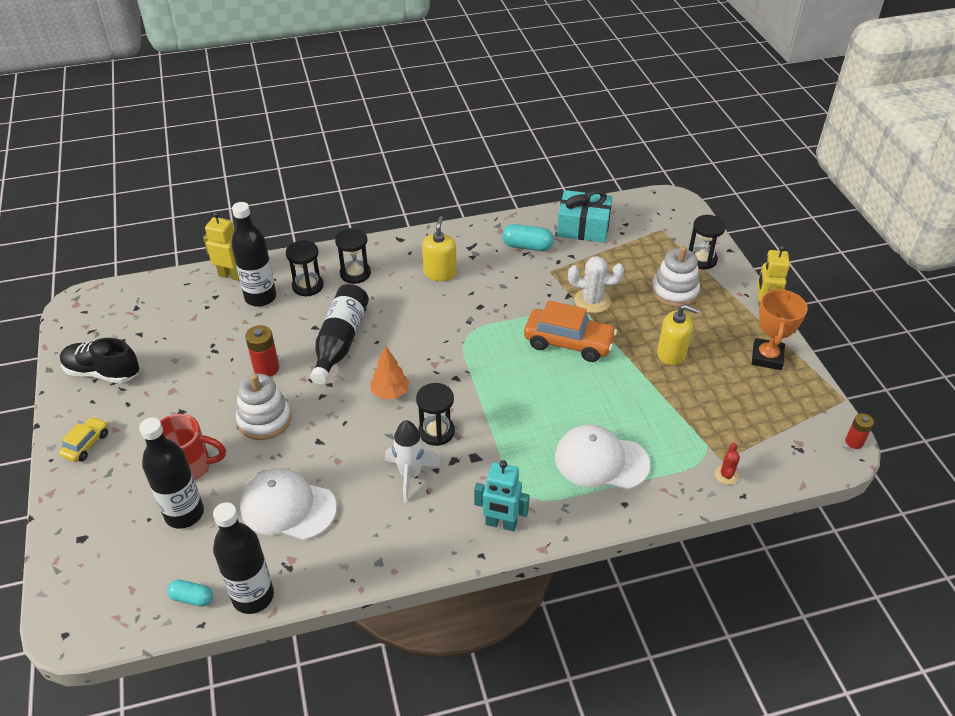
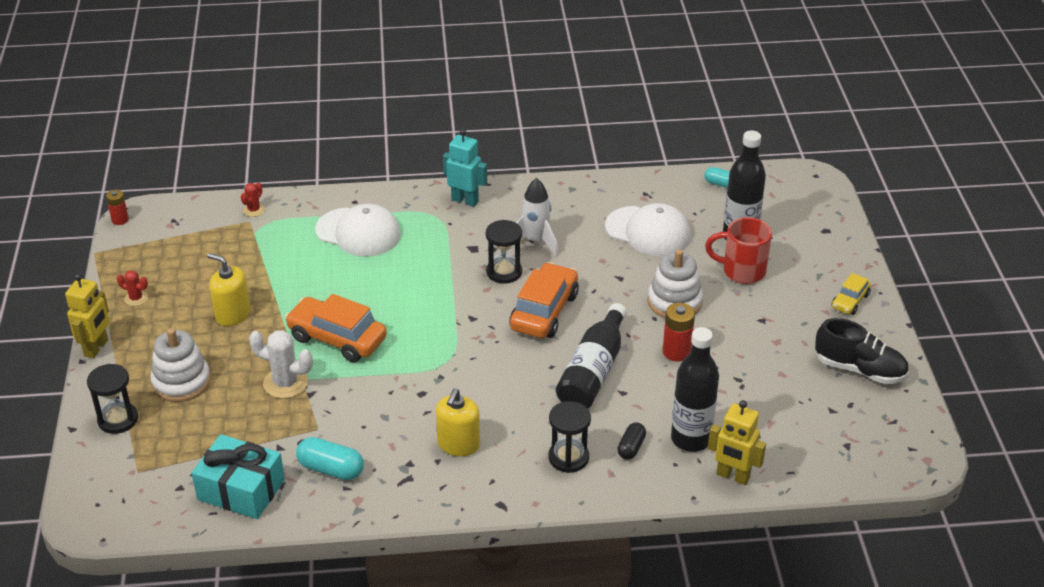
camera: 170 degrees left, 5 degrees down
(253, 596) = (673, 180): black bottle -> none
(308, 286) = (631, 447): black hourglass -> black capsule
(390, 393) = (544, 311): orange tree -> orange car
(767, 357) = (136, 298): orange trophy -> red cactus

